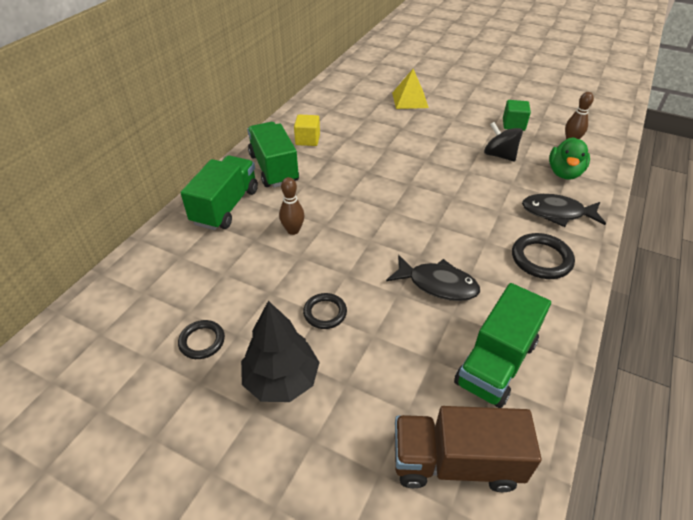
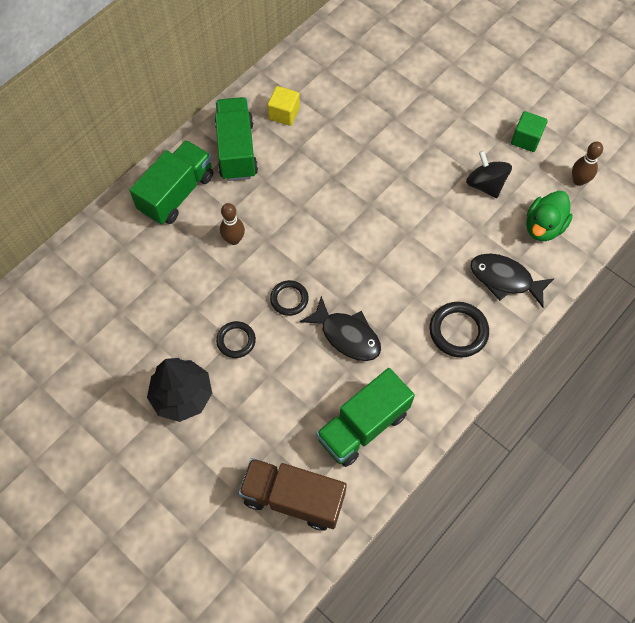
camera: 15 degrees right, 20 degrees up
(202, 341) = (126, 343): black ring -> black ring (289, 299)
(410, 100) = (422, 70): yellow pyramid -> none

